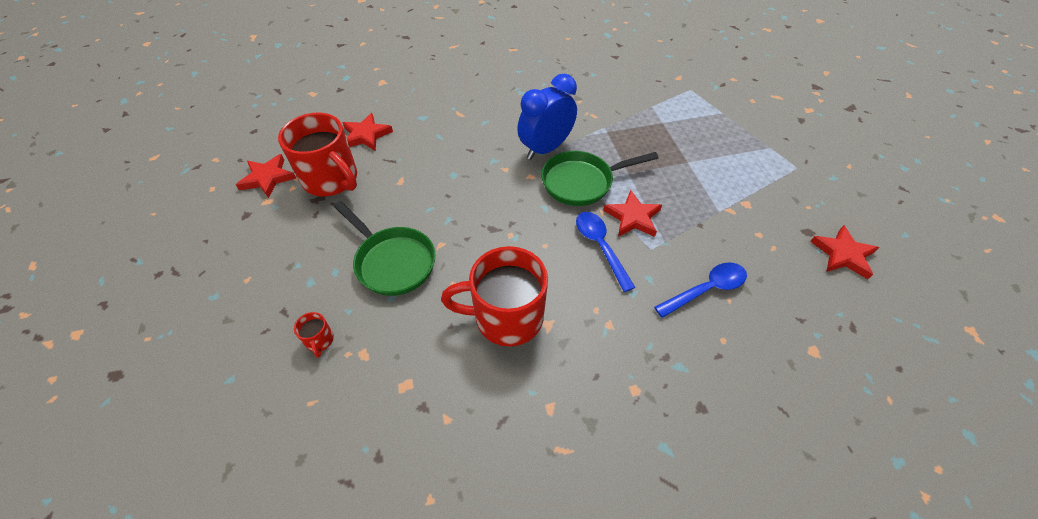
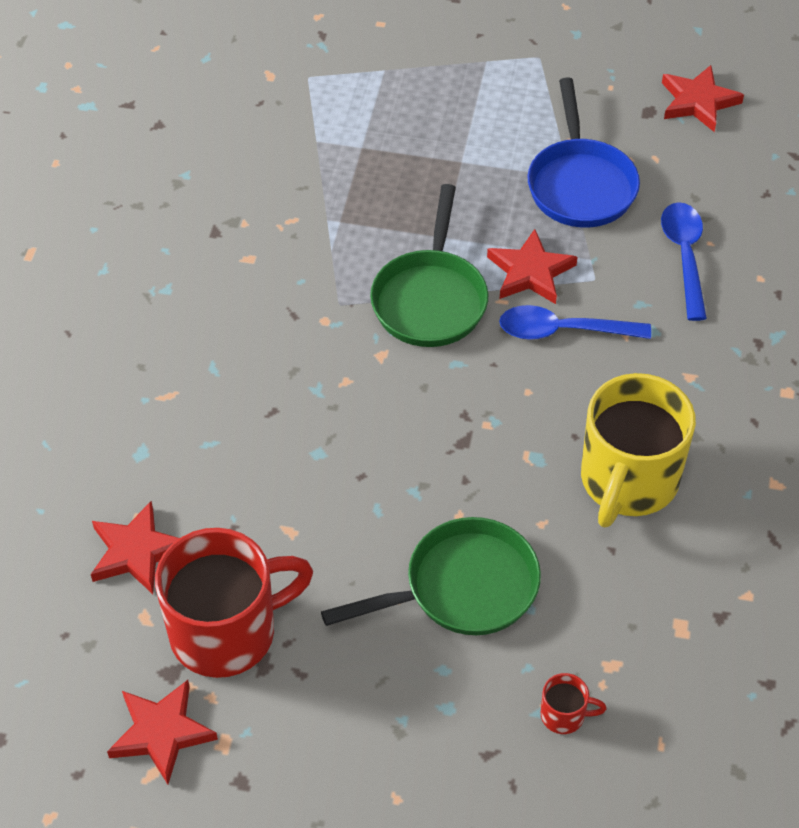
camera: 65 degrees left, 0 degrees up
(506, 317) = (628, 481): red mug -> yellow mug
(545, 148) = (331, 312): blue clock -> none
(718, 218) = (580, 184): none -> blue pan

